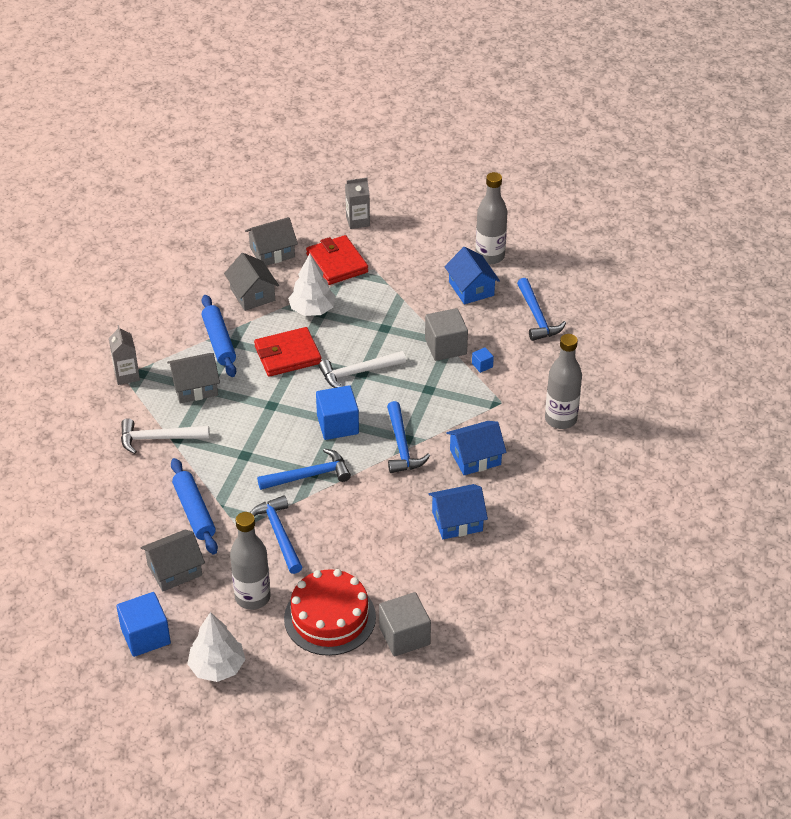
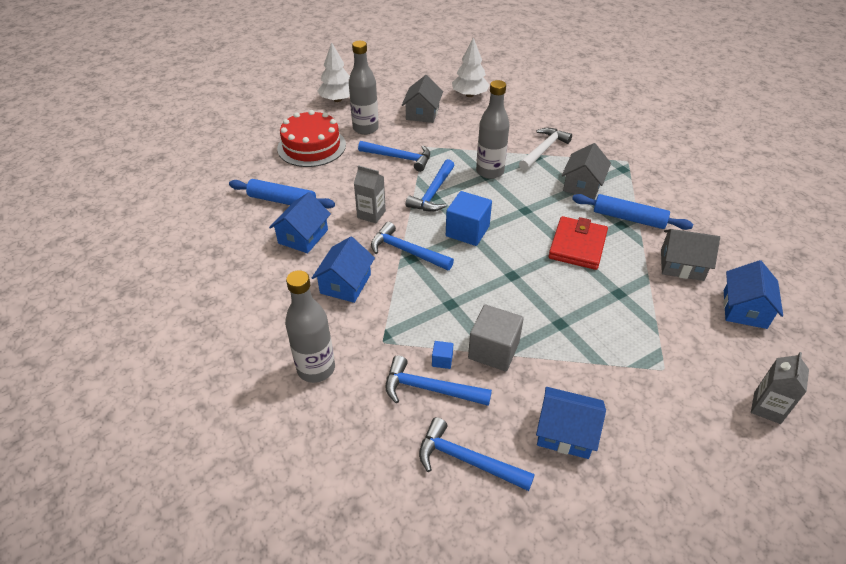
camera: 130 degrees right, 0 degrees up
(127, 375) = (626, 162): grey carton -> grey carton (371, 214)
(145, 636) = (389, 88): blue cube -> none
(194, 512) = (459, 137): blue rolling pin -> blue rolling pin (282, 201)
(272, 252) = (744, 309): grey house -> blue house
(312, 310) = (628, 290): white tree -> white tree (469, 95)
(337, 263) = (693, 346): red wallet -> none
(358, 373) = (515, 273): white hammer -> none
(404, 636) = (257, 165): grey cube -> none
(490, 256) = (613, 494): grey bottle -> grey bottle (490, 172)
(510, 358) = (429, 389): none -> blue hammer

